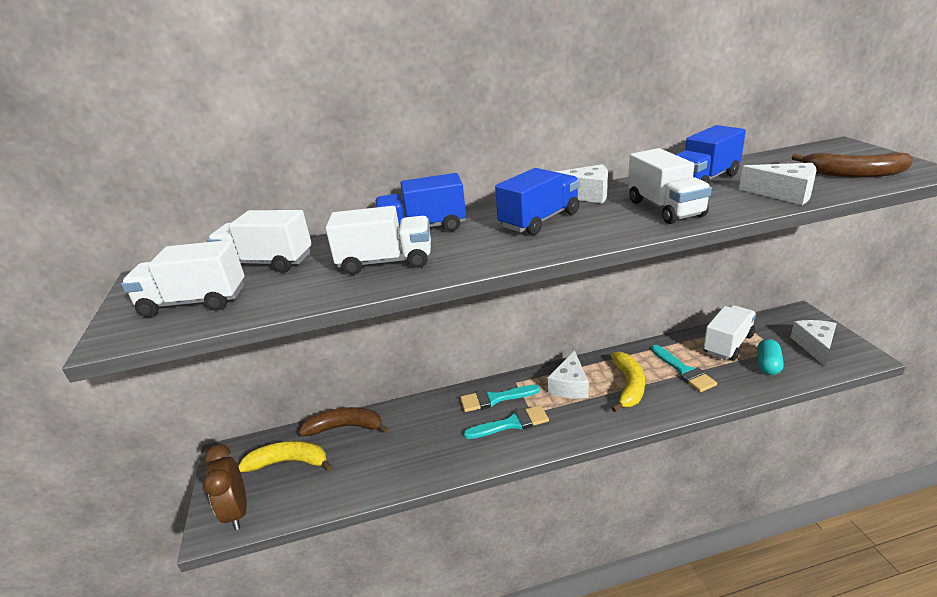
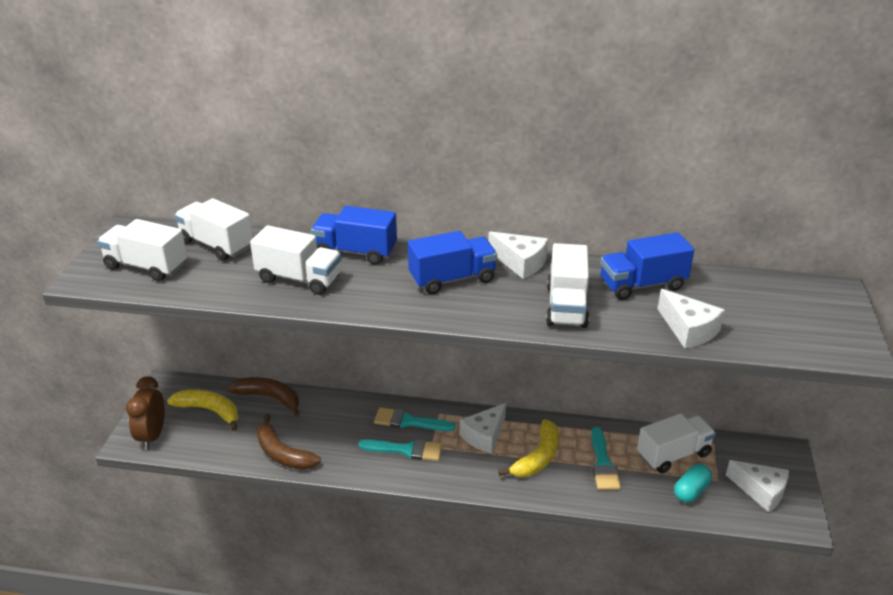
camera: 20 degrees right, 5 degrees up
(814, 346) = (761, 491): white cheese -> white cheese turned 90 degrees clockwise
(854, 174) = (786, 331): brown banana -> brown banana (283, 453)

